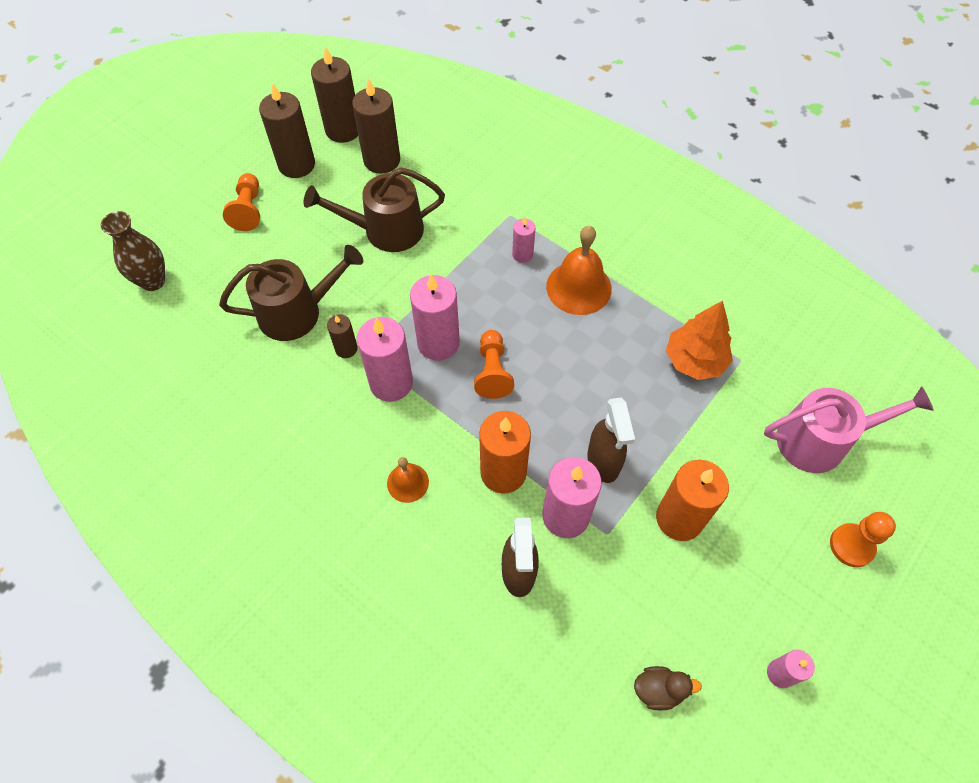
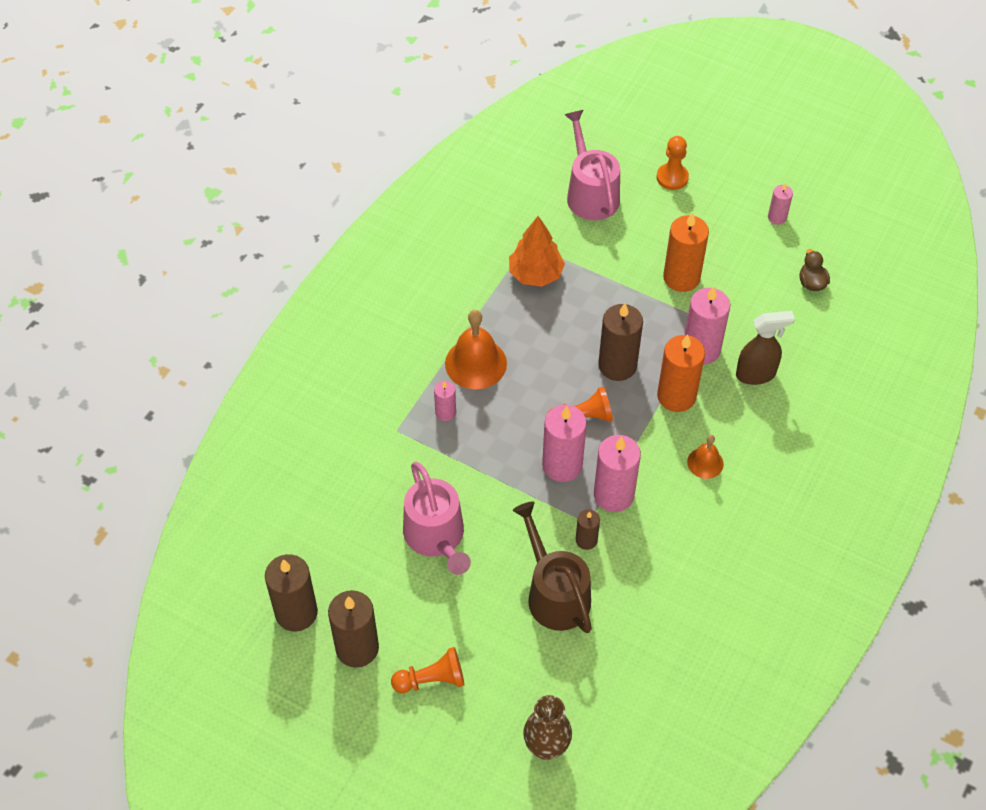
camera: 100 degrees left, 5 degrees down
(382, 160) = (338, 562): brown candle -> brown candle (617, 365)
(386, 230) = (436, 537): brown watering can -> pink watering can
(603, 462) = (647, 329): brown spray bottle -> none

